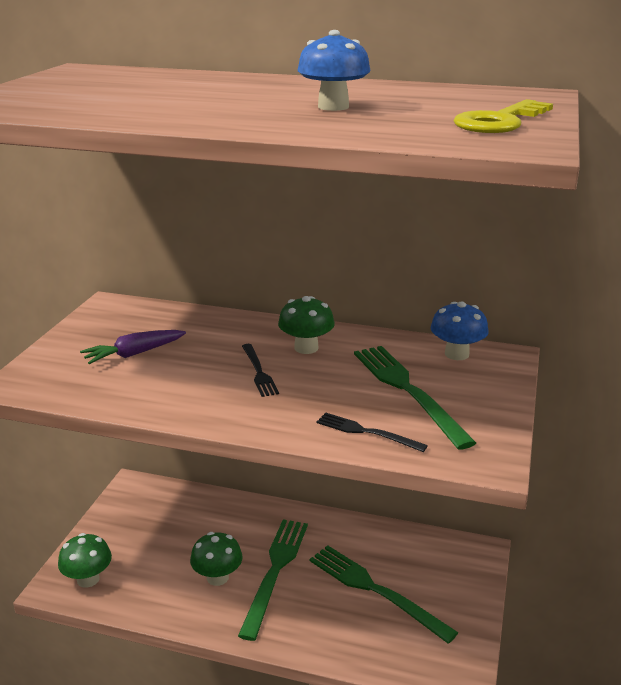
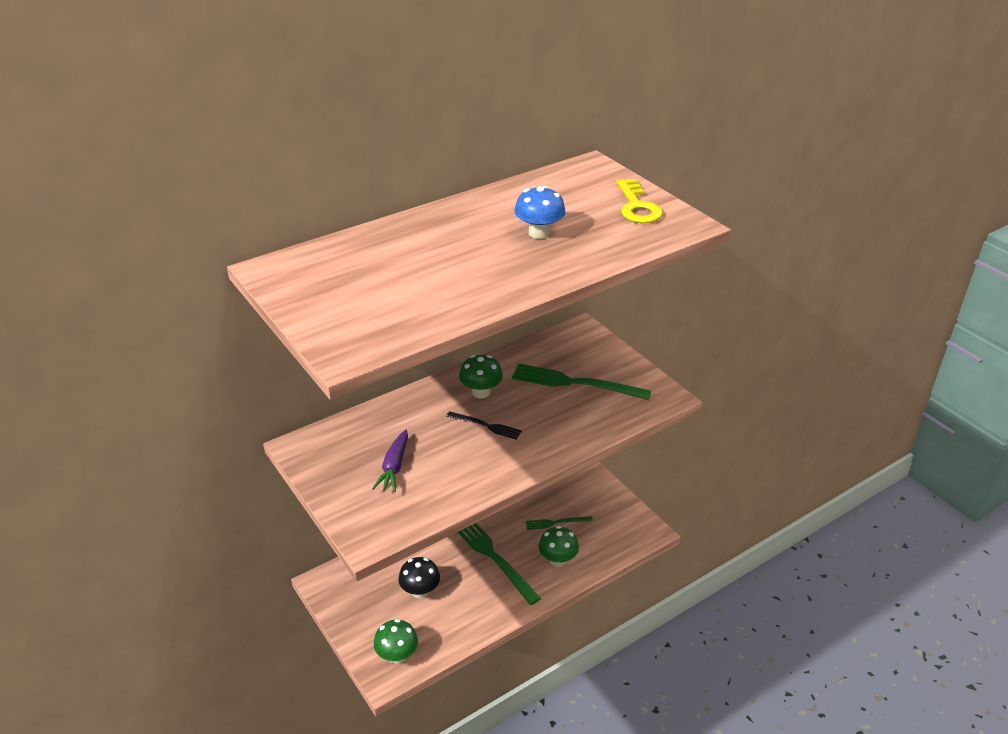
camera: 50 degrees left, 10 degrees up
(180, 548) = (420, 591): none -> black mushroom
(217, 577) = (468, 587): green mushroom -> green mushroom (557, 560)
(366, 432) = (598, 421): black fork -> none
(375, 590) = (556, 523): green fork -> green fork, size x0.54
(456, 354) = (559, 343): blue mushroom -> none

